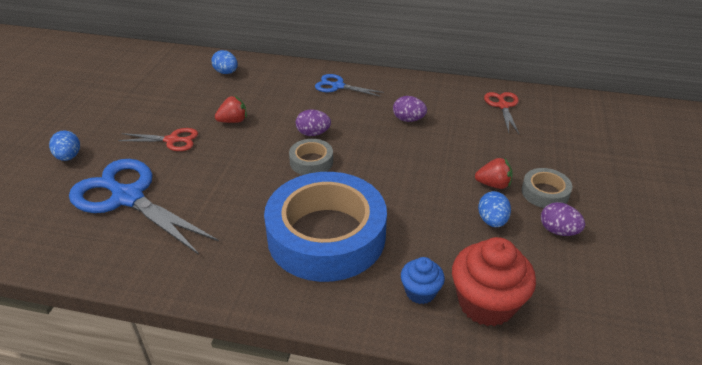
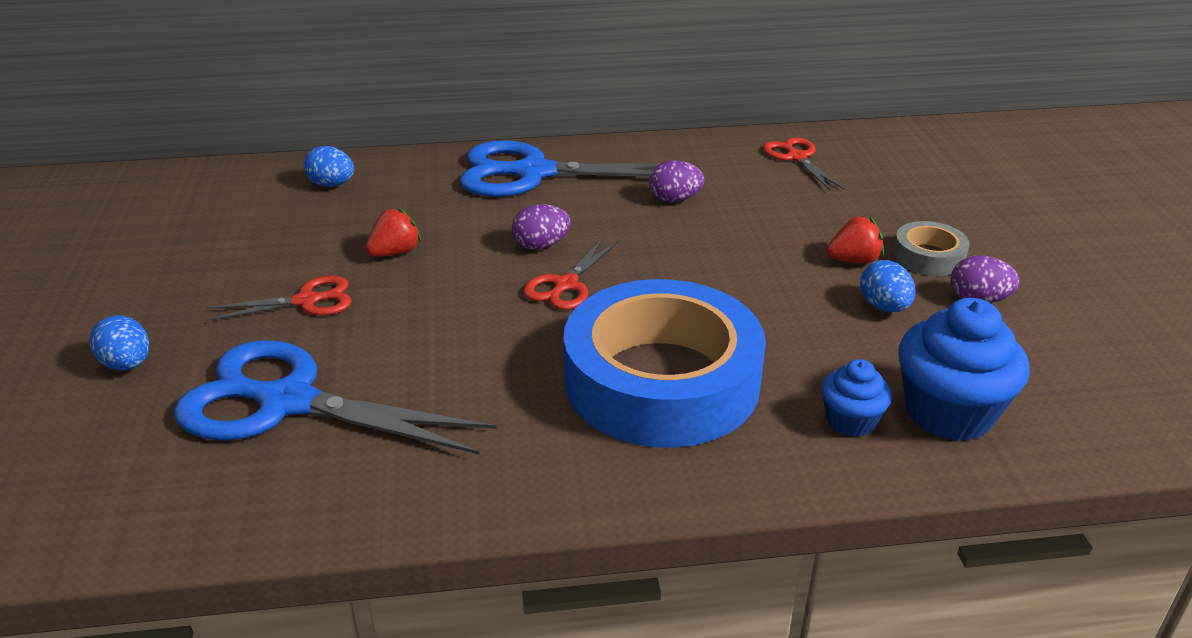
camera: 20 degrees left, 5 degrees down
(311, 161) = (566, 285): grey tape -> red scissors
(338, 86) = (534, 173): blue scissors -> blue scissors, size x1.99
(486, 303) = (949, 412): red cupcake -> blue cupcake

